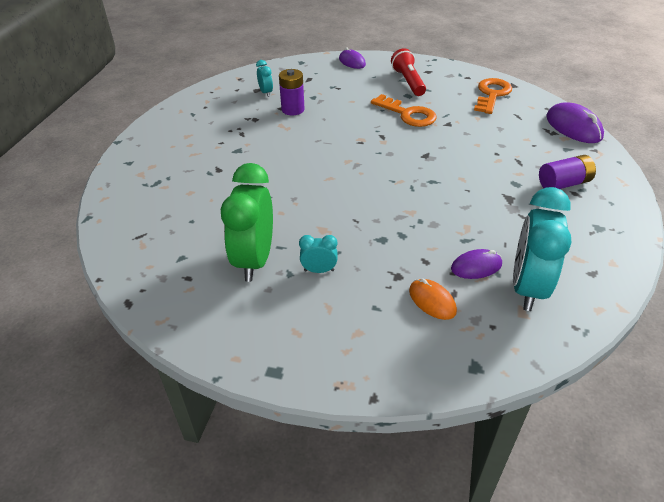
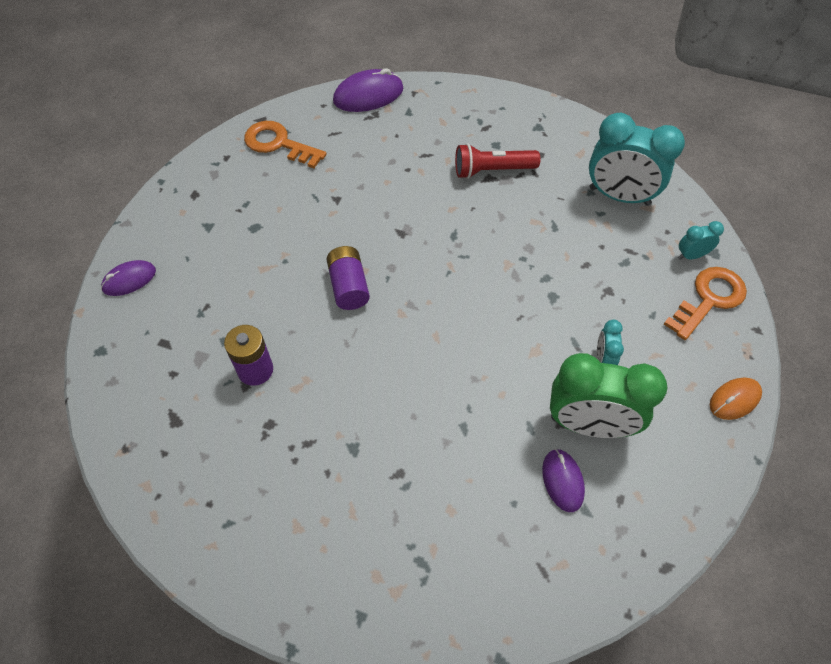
camera: 85 degrees left, 15 degrees up
(266, 93) = (190, 407): turquoise clock -> turquoise clock (691, 255)
(408, 82) = (217, 221): red flashlight -> red flashlight (492, 170)
(408, 114) = (304, 235): orange key -> orange key (709, 299)
(432, 301) = (641, 269): orange mouse -> orange mouse (734, 400)
(476, 266) = (593, 226): purple mouse -> purple mouse (562, 481)
(563, 183) = (469, 131): purple battery -> purple battery (348, 287)

